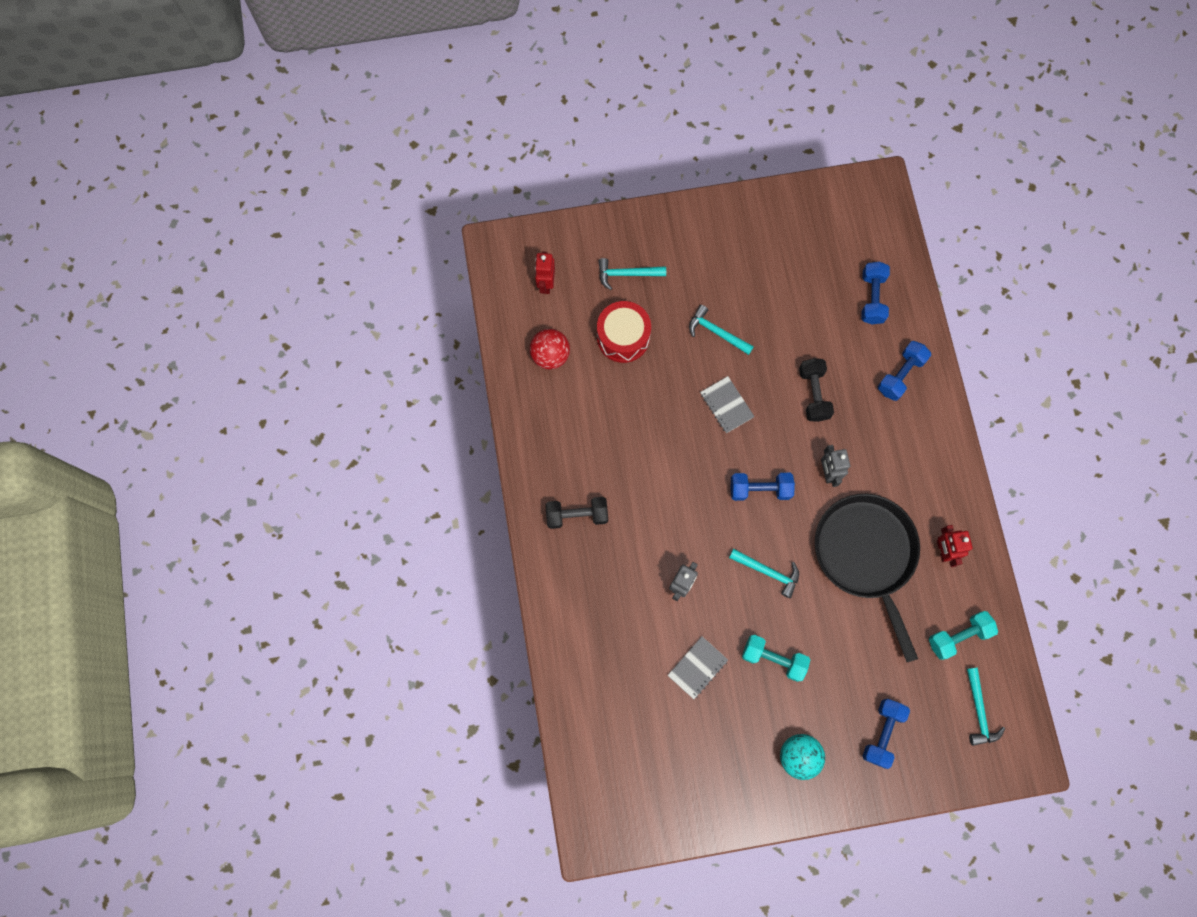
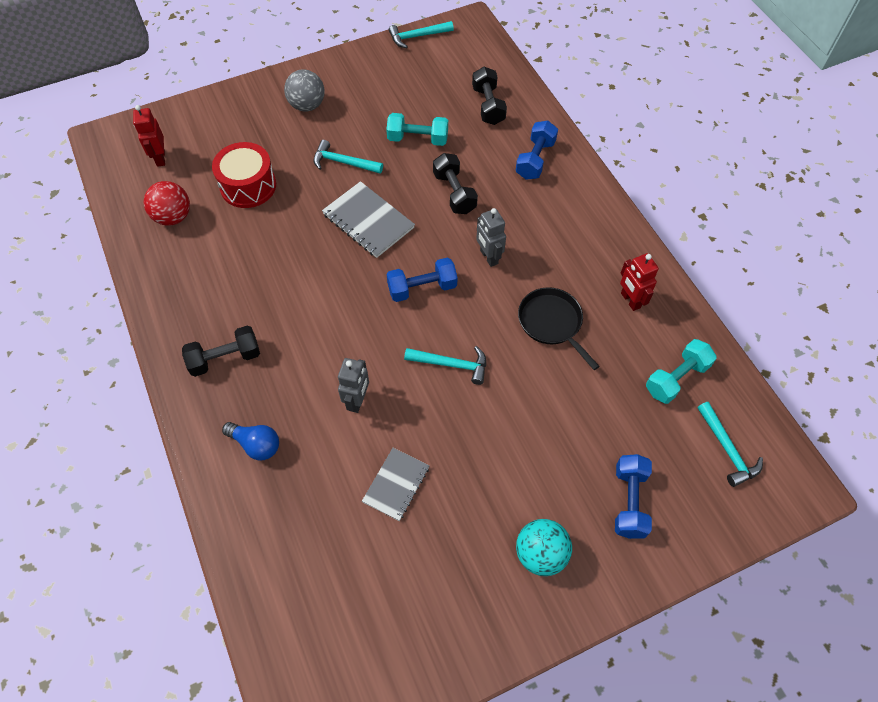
camera: 15 degrees left, 15 degrees down
(591, 602) = (256, 444): none -> blue light bulb
(627, 274) = (242, 134): turquoise hammer -> turquoise hammer (417, 36)
(694, 254) = (307, 105): none -> grey ball
(726, 405) = (368, 221): grey notebook -> grey notebook, size x1.50
(773, 659) = (481, 452): turquoise dumbbell -> turquoise dumbbell (418, 139)
(866, 554) = (551, 323): black pan -> black pan, size x0.56
(872, 298) = (488, 106): blue dumbbell -> black dumbbell

